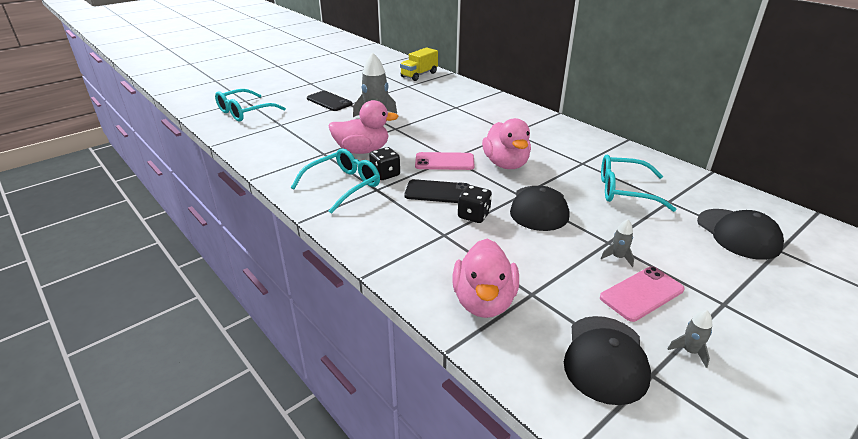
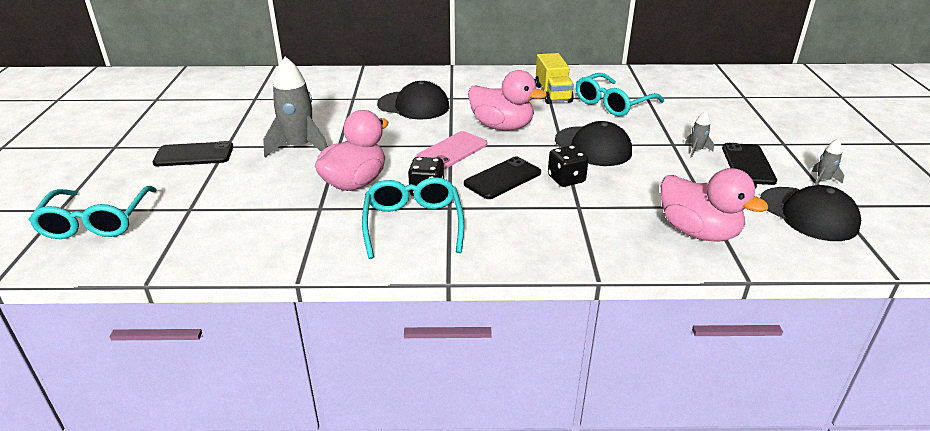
camera: 50 degrees left, 0 degrees up
(419, 75) = (241, 82): yellow truck -> yellow truck (553, 94)
(641, 293) = (748, 164): pink phone -> black phone
(738, 234) = (713, 98): black cap -> black cap (413, 106)

